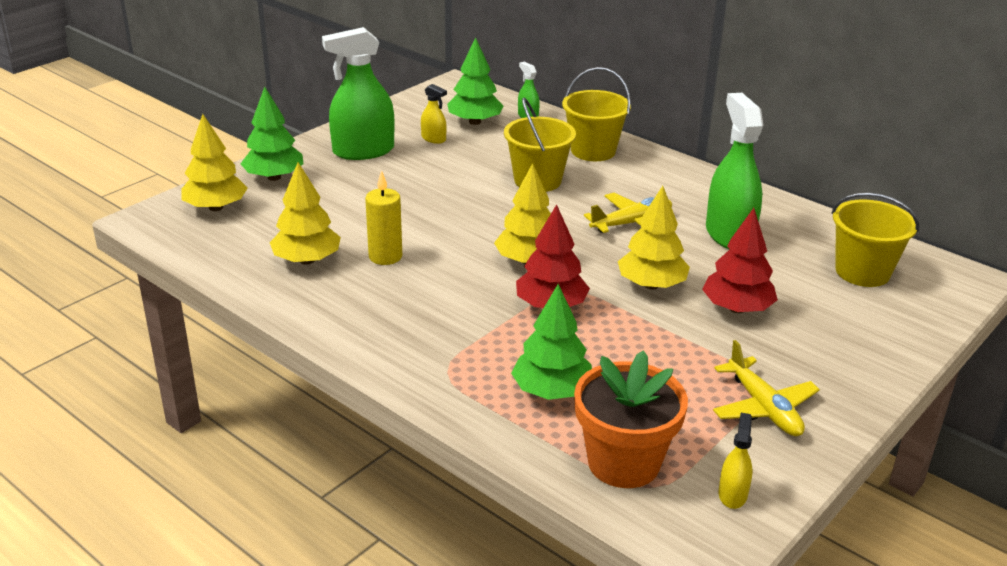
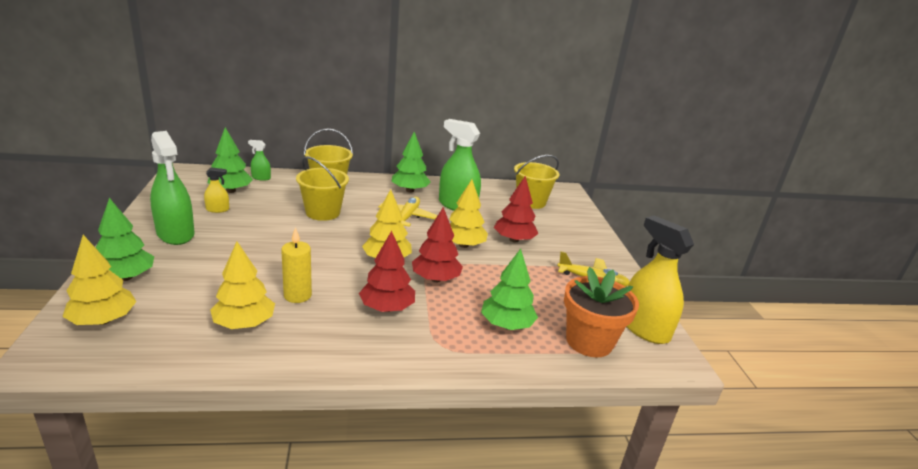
camera: 50 degrees left, 5 degrees down
(363, 151) = (175, 234): green spray bottle -> green spray bottle turned 60 degrees counterclockwise
(450, 309) = (387, 308): none -> red tree
(692, 191) = (410, 190): none -> green tree
(732, 494) = (644, 328): yellow spray bottle -> yellow spray bottle, size x2.16

